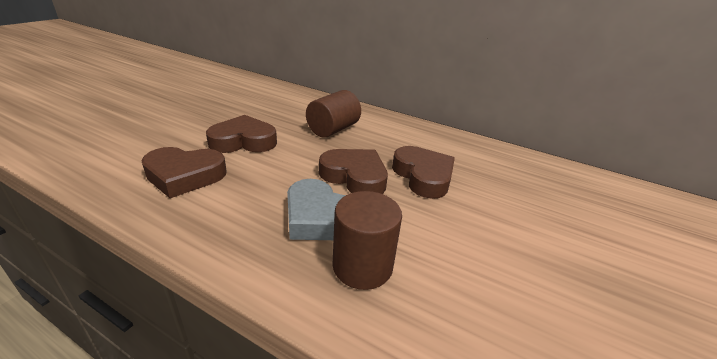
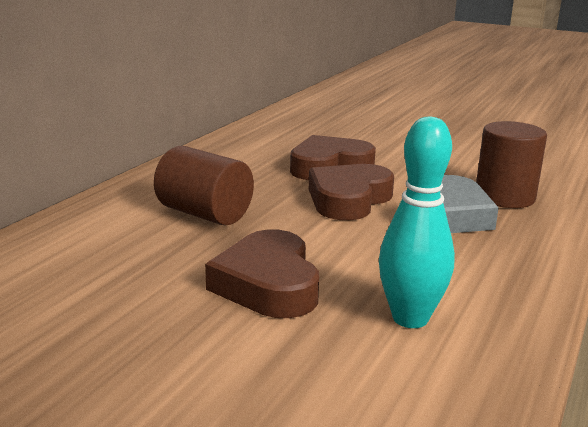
camera: 90 degrees left, 10 degrees down
(184, 176) = (410, 318): brown heart -> turquoise bowling pin

